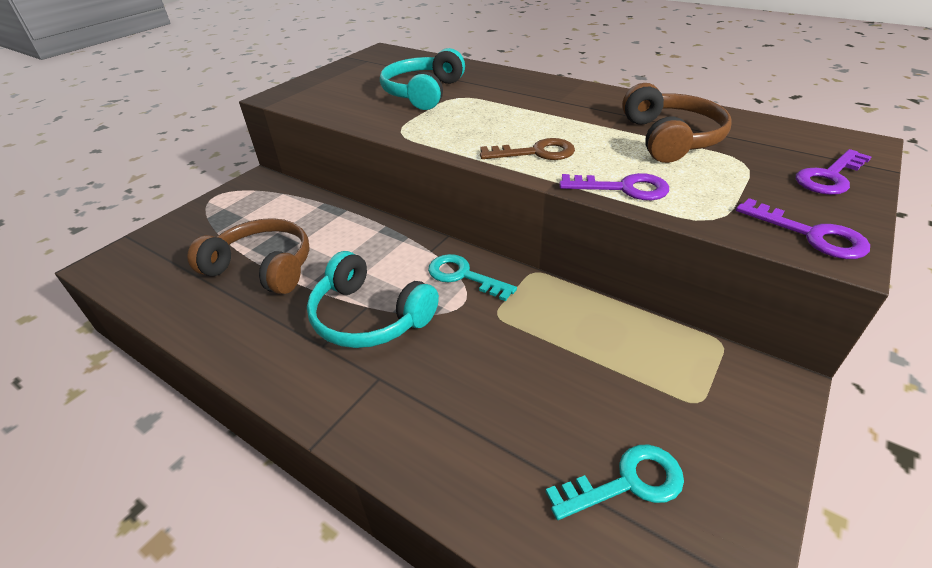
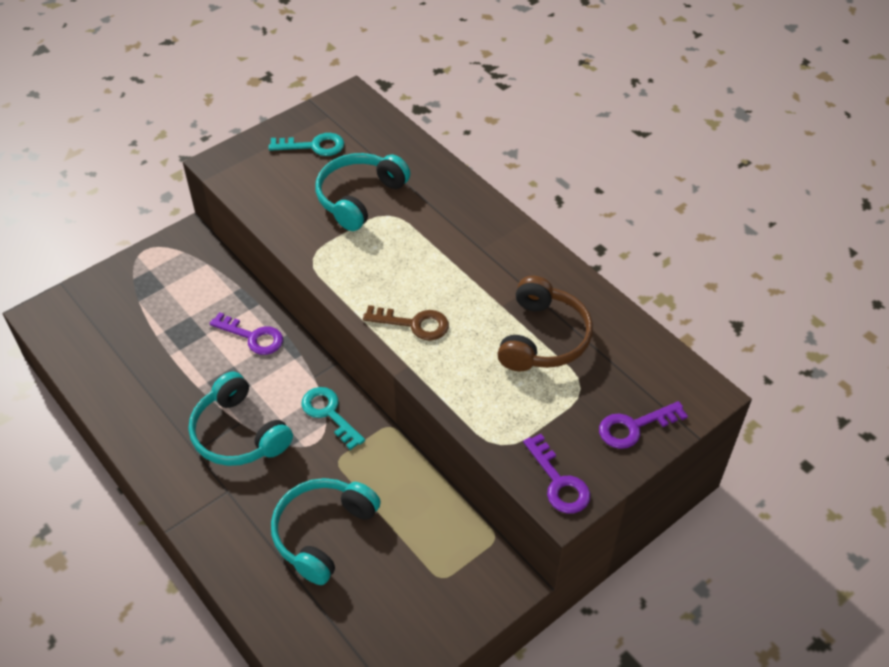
camera: 15 degrees right, 10 degrees up
(263, 267) = (169, 355): brown headphones -> none
(521, 392) = (322, 533): none -> turquoise headphones
(623, 188) = (457, 391): purple key -> purple key (253, 337)
(627, 482) = (356, 616): turquoise key -> turquoise key (313, 146)

